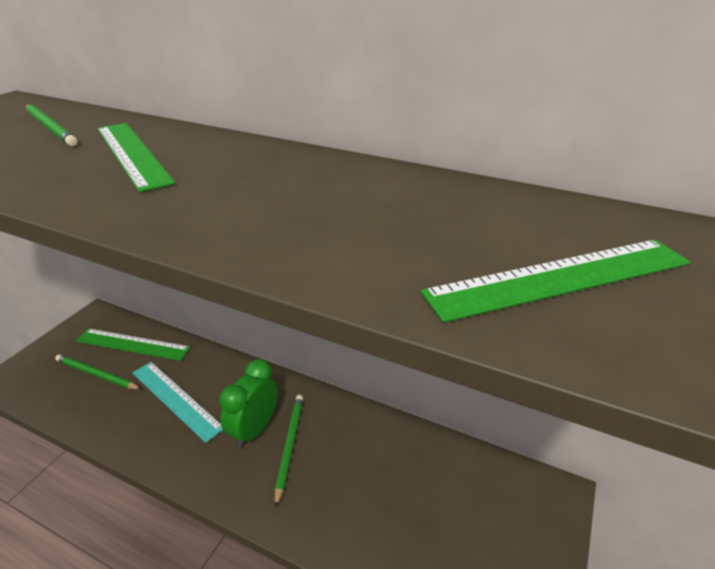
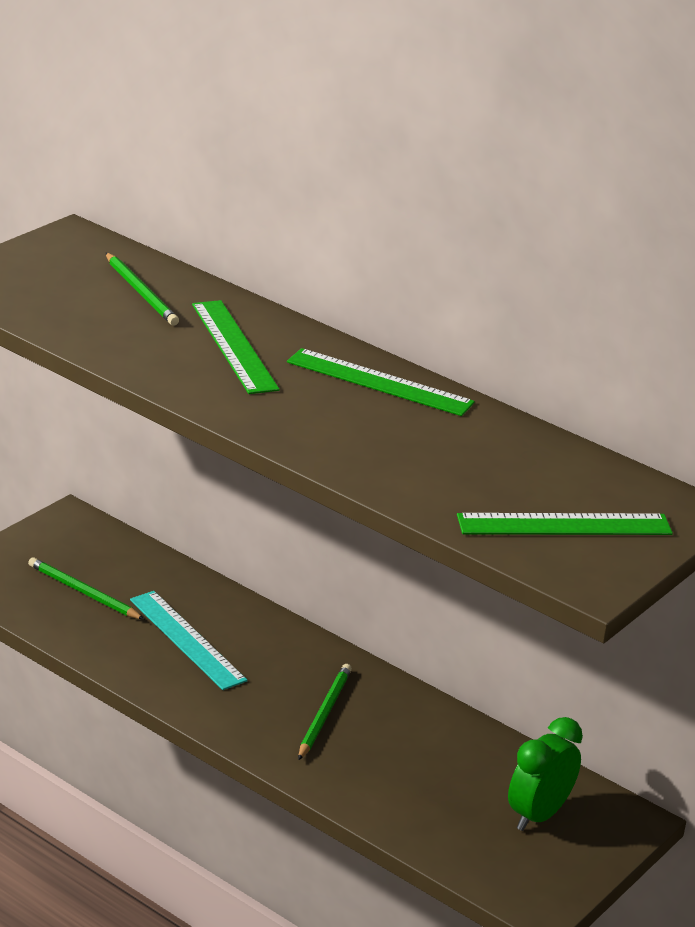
camera: 10 degrees right, 5 degrees down
(133, 344) = (128, 565): green ruler -> green ruler (379, 382)
(254, 429) = (284, 690): green clock -> green clock (538, 815)

